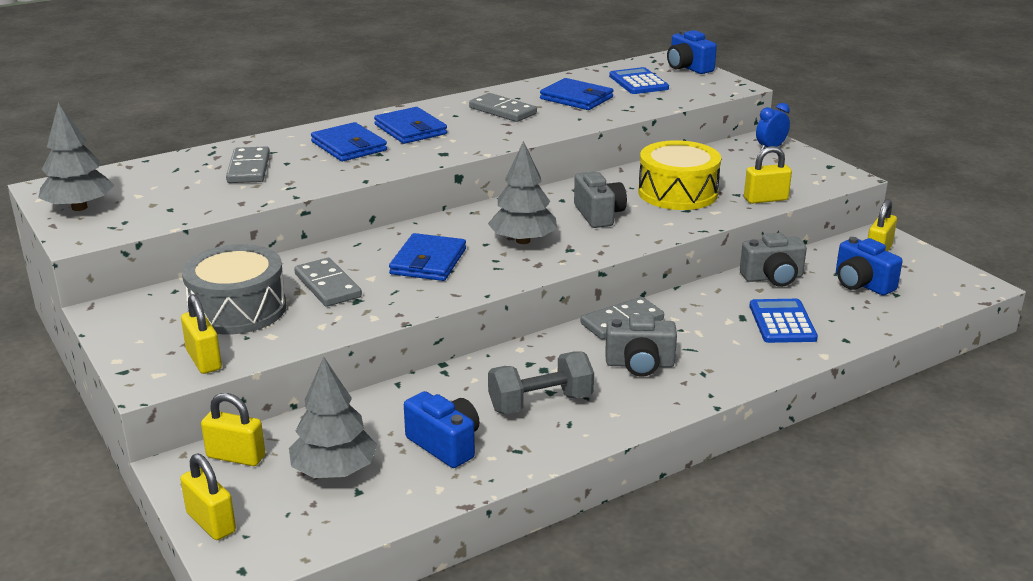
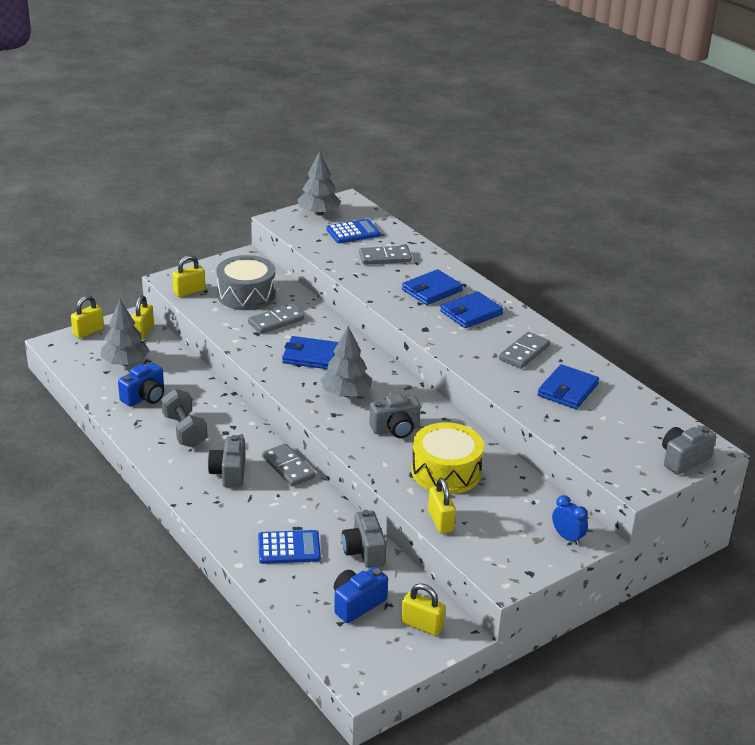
camera: 85 degrees right, 5 degrees up
(638, 82) = (624, 426): blue calculator -> blue calculator (353, 232)
(688, 68) = (683, 459): blue camera -> grey camera

